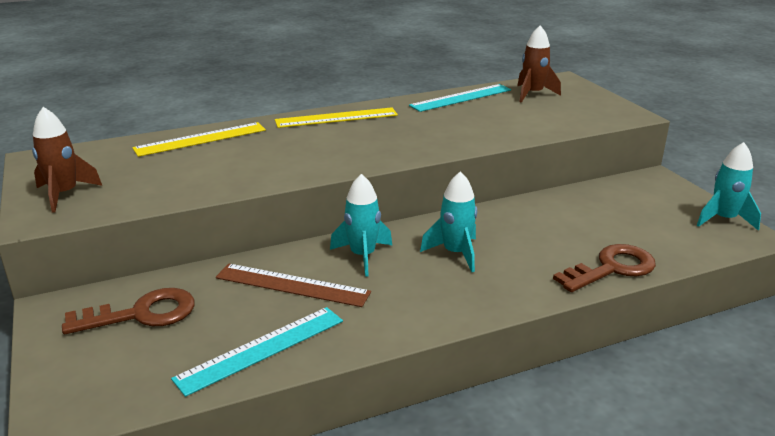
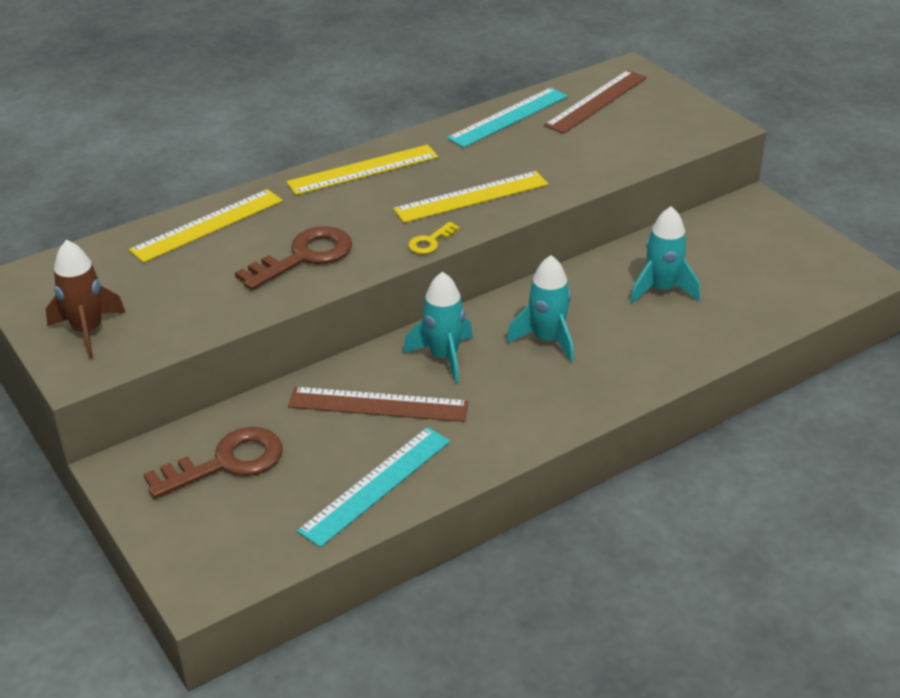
camera: 10 degrees left, 10 degrees up
(369, 164) = (430, 241): none -> yellow key
(414, 140) = (471, 197): none -> yellow ruler
(533, 94) = (596, 101): brown rocket -> brown ruler
(612, 268) = (720, 338): brown key -> brown key (304, 257)
(723, 219) = (834, 256): turquoise rocket -> turquoise rocket (661, 289)

